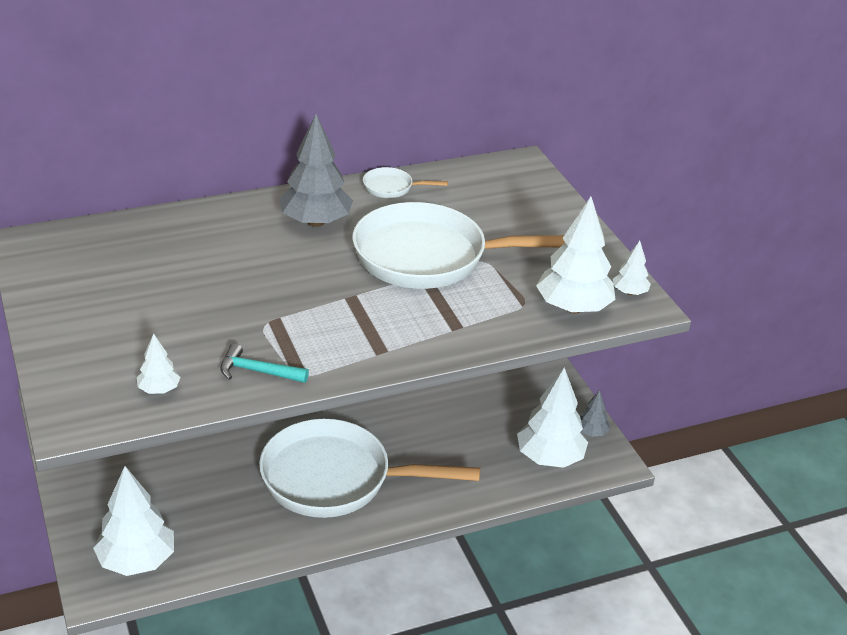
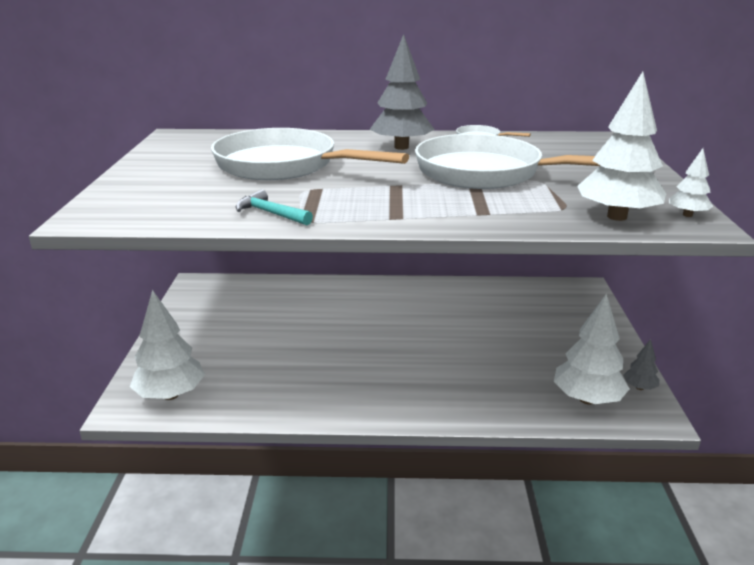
camera: 25 degrees right, 10 degrees down
(159, 389) = (176, 212): white tree -> none
(335, 479) = (373, 373): white pan -> white pan (283, 166)

